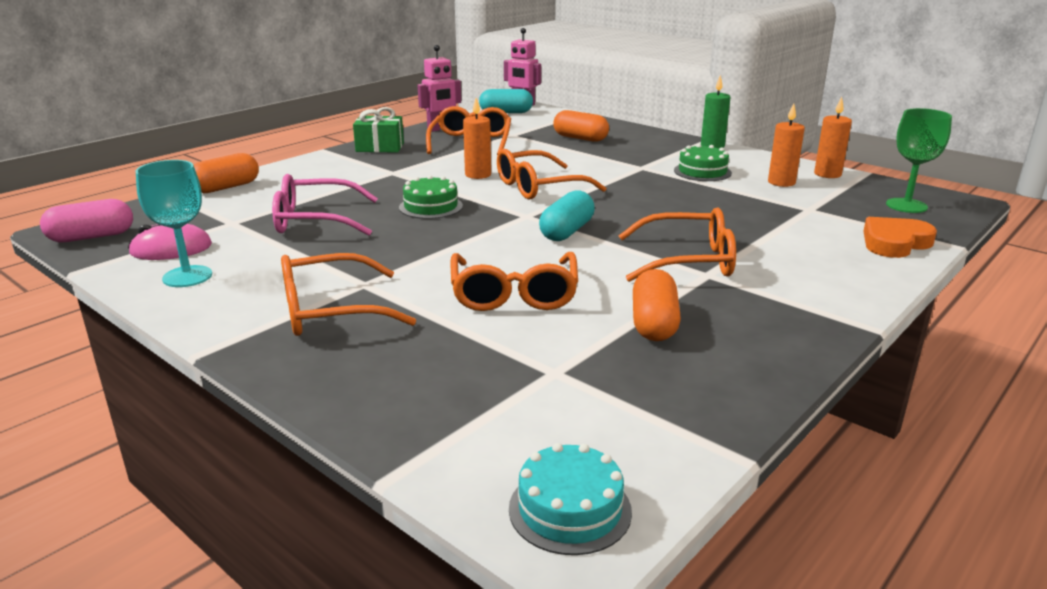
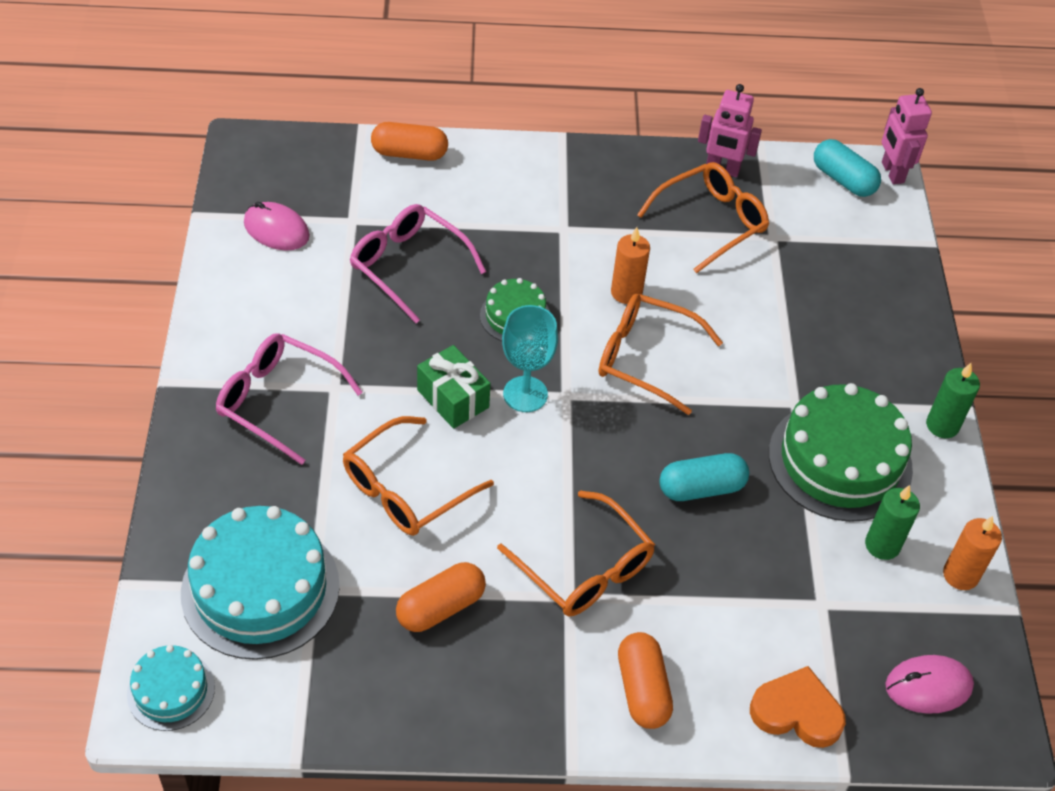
camera: 45 degrees right, 25 degrees up
(91, 237) = (249, 168): pink capsule -> none
(187, 276) = (248, 279): turquoise goblet -> turquoise goblet (525, 394)
(331, 311) = (279, 401): orange glasses -> pink glasses
(380, 147) = (615, 168): green gift -> green gift (453, 399)
(515, 399) = (260, 589): none -> turquoise cake
(567, 231) = (560, 446): turquoise capsule -> turquoise capsule (701, 488)
(580, 138) = (830, 298): orange capsule -> orange capsule (642, 690)
(702, 171) = (840, 461): green cake -> green cake, size x1.91
(781, 182) = (882, 545): orange candle -> green candle
(906, 205) = (928, 686): green goblet -> pink mouse

